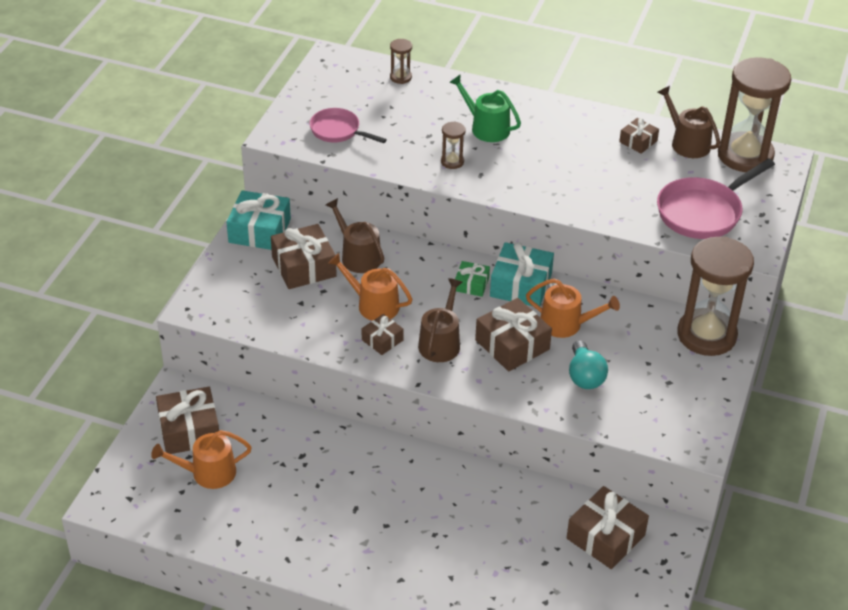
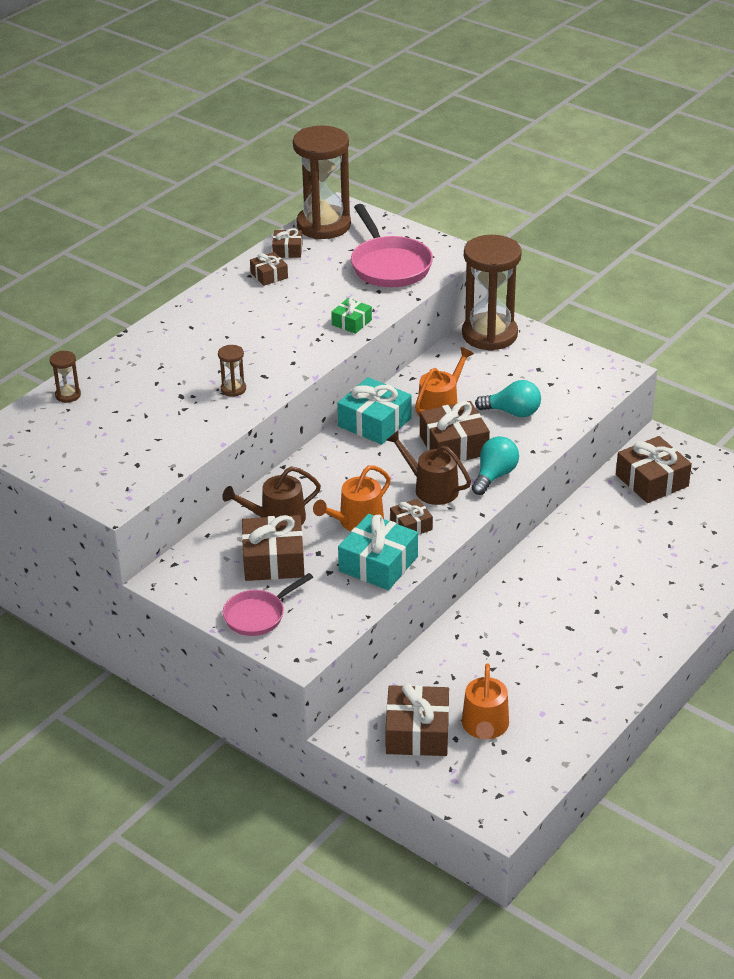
camera: 70 degrees left, 5 degrees down
(259, 231) = (196, 583): turquoise gift -> turquoise gift (378, 564)
(338, 131) = (134, 455): pink pan -> pink pan (258, 615)
(471, 284) = (358, 452): green gift -> green gift (351, 322)
(478, 382) = (494, 476): none -> turquoise light bulb
(486, 128) = (192, 357): green watering can -> none
(687, 143) = (287, 250): brown watering can -> brown gift

